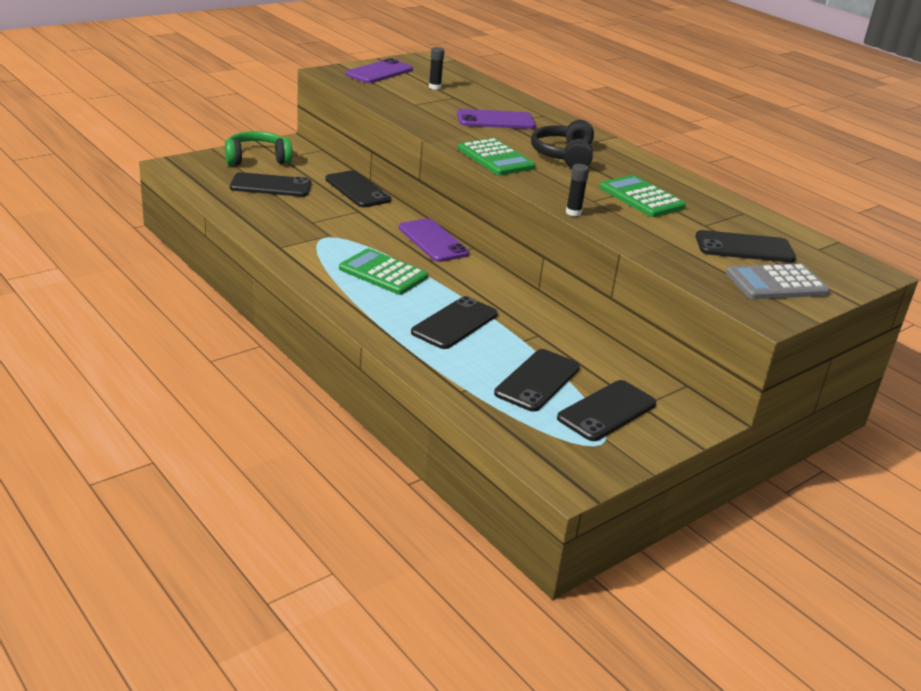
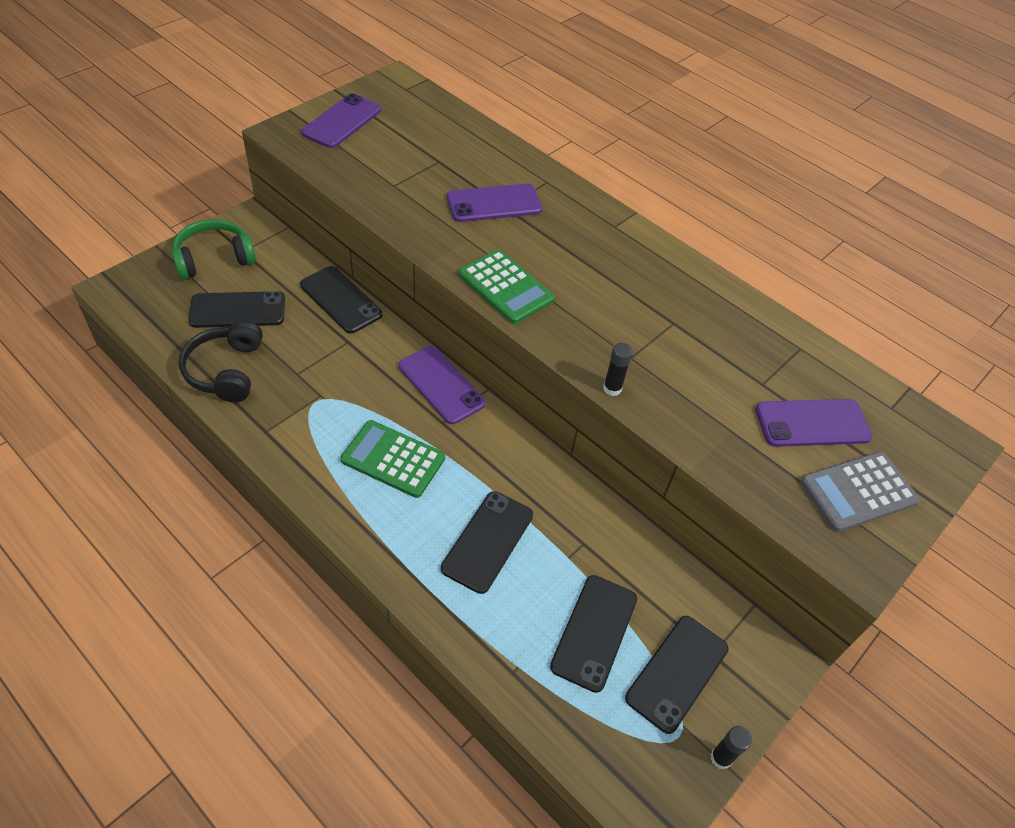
camera: 10 degrees left, 20 degrees up
(434, 87) = (412, 143): black glue stick -> black glue stick (720, 758)
(564, 156) = (583, 266): black headphones -> black headphones (226, 370)
(641, 197) = (683, 339): green calculator -> none
(744, 248) = (812, 423): black phone -> purple phone

